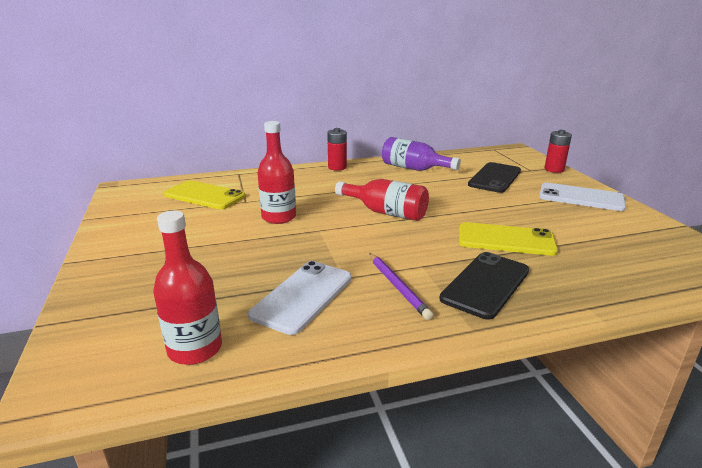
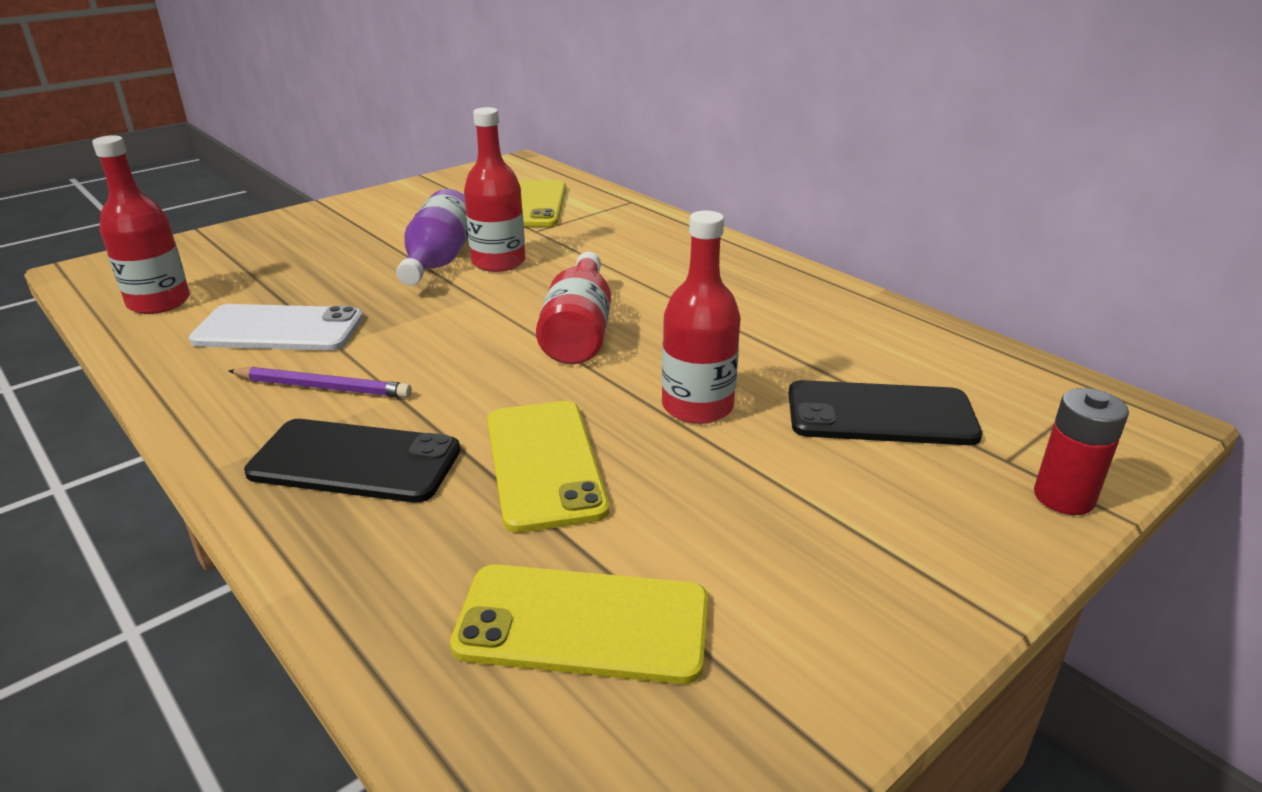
camera: 65 degrees right, 5 degrees up
(337, 167) = (740, 255): red battery -> none
(398, 287) = (323, 387): purple pencil -> purple pencil turned 120 degrees counterclockwise
(414, 168) = (821, 318): purple bottle -> purple bottle (438, 261)
(473, 203) = (697, 406): none -> red bottle
(581, 197) = (887, 555): white phone -> none
(617, 250) = (583, 623): none -> yellow phone

